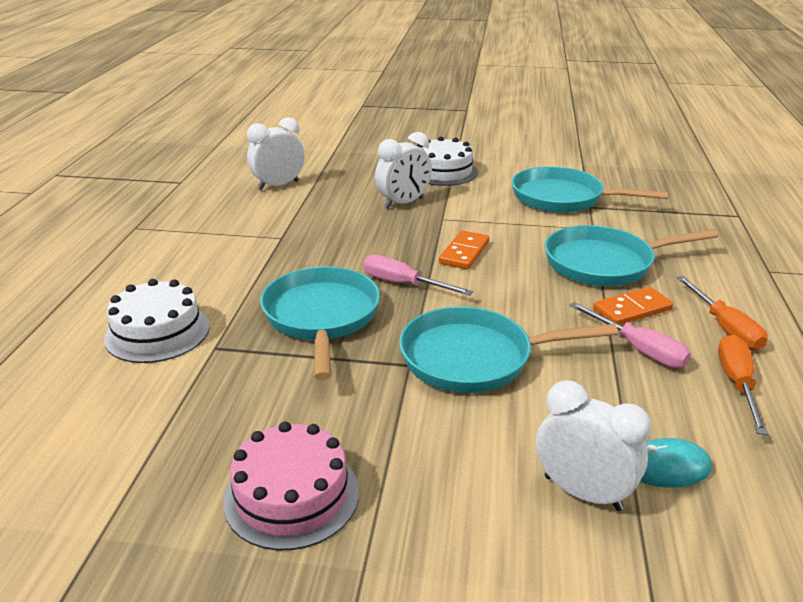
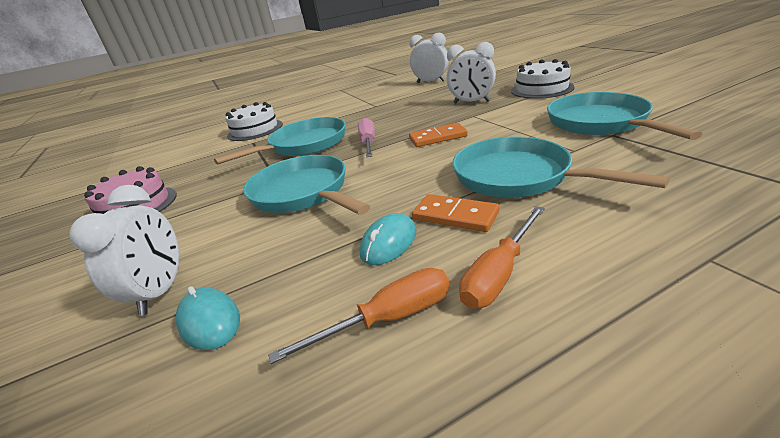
camera: 60 degrees right, 0 degrees up
(638, 349) = (389, 243): pink screwdriver -> turquoise mouse

